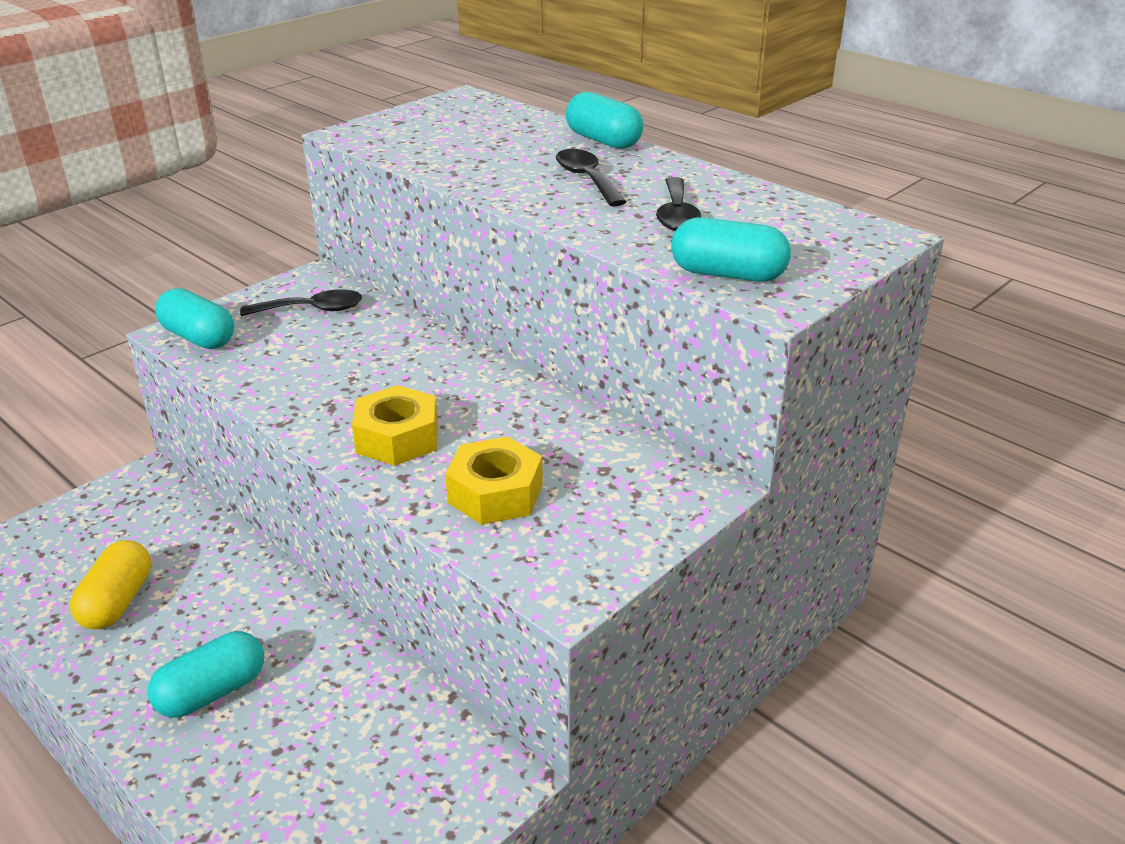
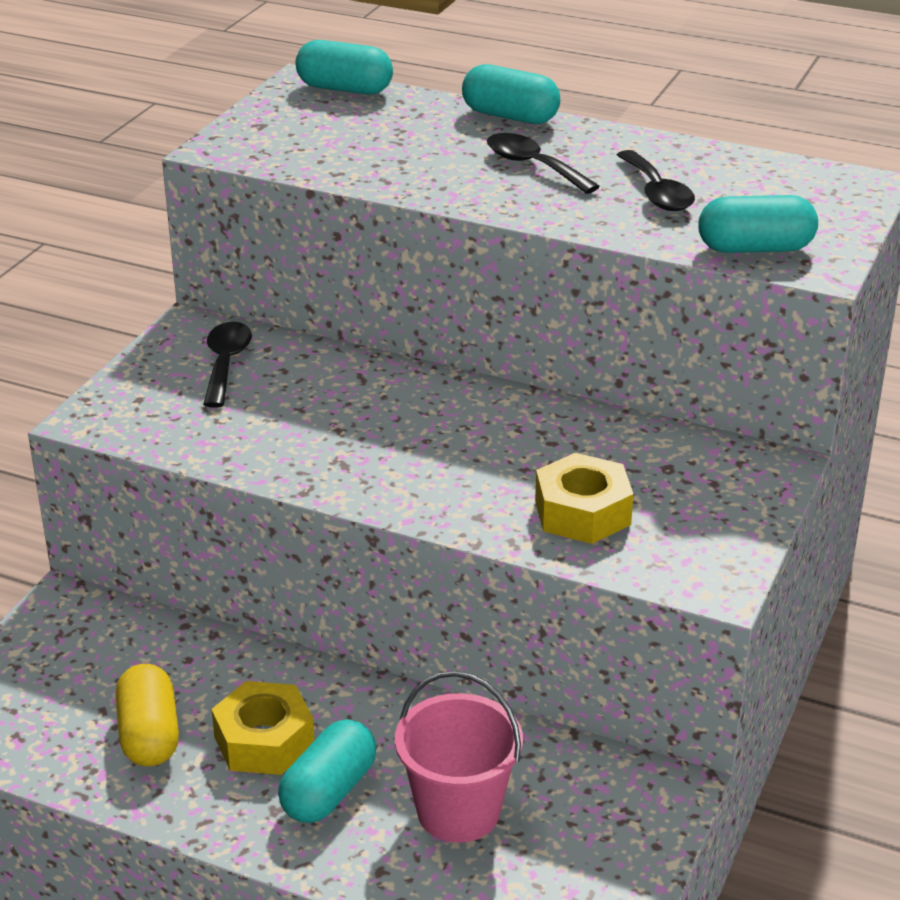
camera: 20 degrees left, 0 degrees up
(198, 338) = (122, 420): turquoise capsule -> turquoise capsule (344, 89)
(302, 743) = (458, 811): none -> pink bucket
(312, 310) = (226, 363): black spoon -> black spoon turned 60 degrees counterclockwise
(397, 438) = (441, 481): yellow nut -> yellow nut (264, 741)

